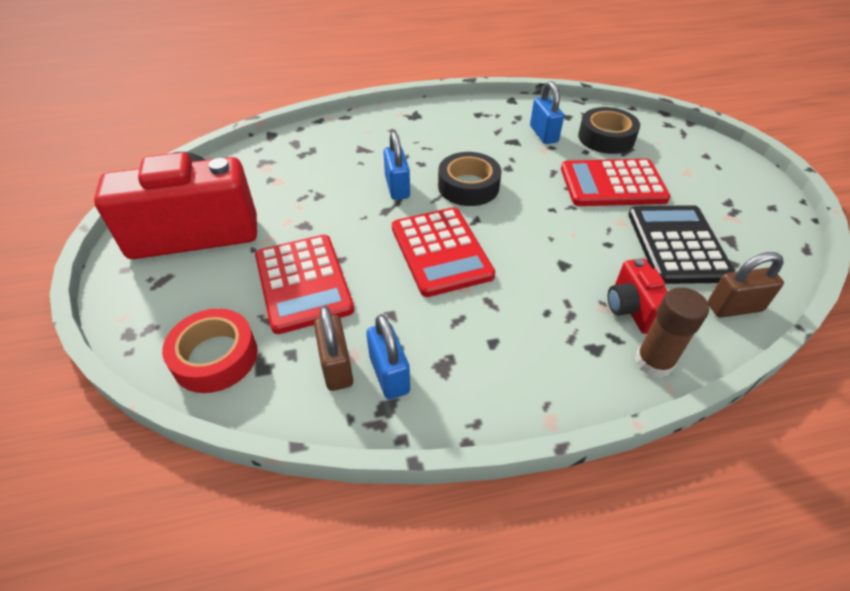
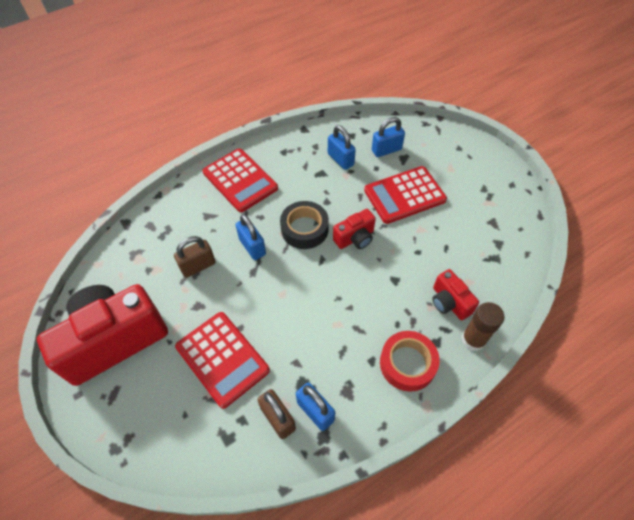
camera: 20 degrees left, 10 degrees up
(215, 357) = (190, 443): red tape -> red tape (407, 363)
(440, 251) = (308, 297): red calculator -> red calculator (240, 180)
(528, 210) = (355, 238): none -> red camera
(606, 138) = (386, 150): black tape -> blue padlock
(677, 245) = (462, 238): black calculator -> none
(734, 307) = (509, 279): brown padlock -> brown padlock (198, 266)

